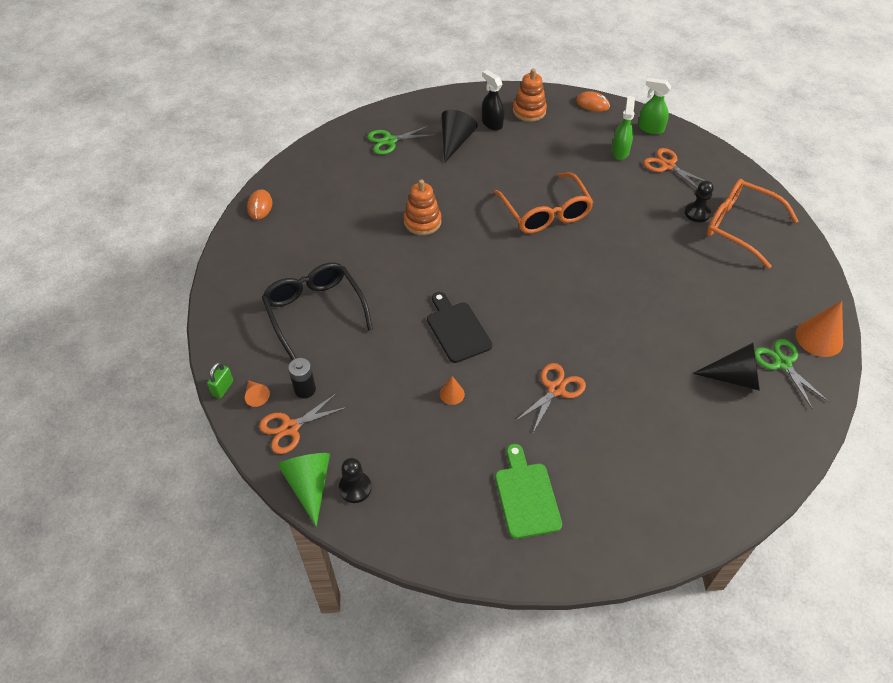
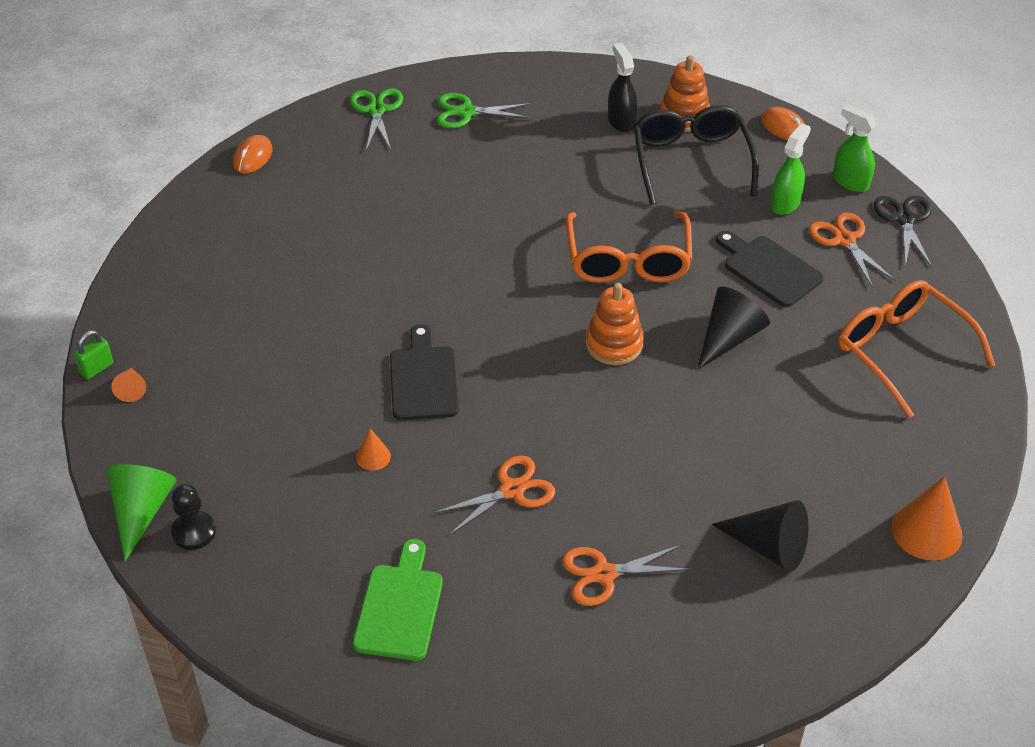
camera: 20 degrees right, 5 degrees down
(290, 428) = (153, 438): orange scissors -> orange scissors (604, 574)
(305, 389) = (193, 398): black battery -> none
(315, 312) = (254, 307): black glasses -> black glasses (691, 162)
(422, 222) = (452, 230): orange stacking toy -> orange stacking toy (614, 344)
(455, 142) = (555, 134): black cone -> black cone (729, 338)
(634, 196) = (769, 269): none -> black cutting board
(695, 144) = (904, 219): none -> black scissors
(697, 213) = (848, 316): black pawn -> none
(782, 363) = (850, 549): green scissors -> green scissors (377, 110)

